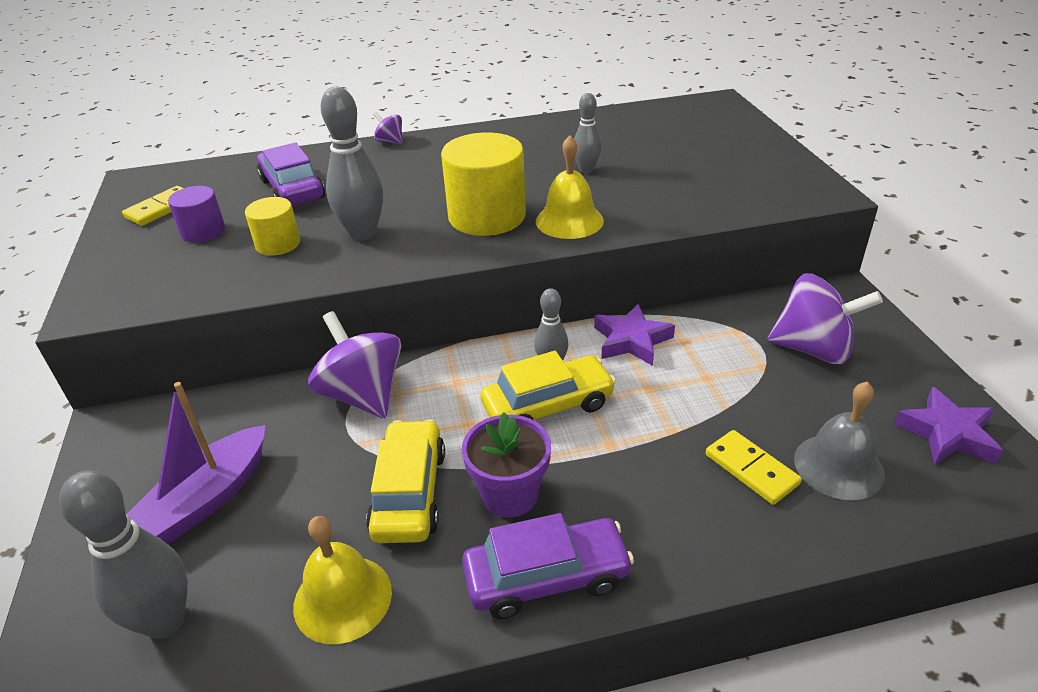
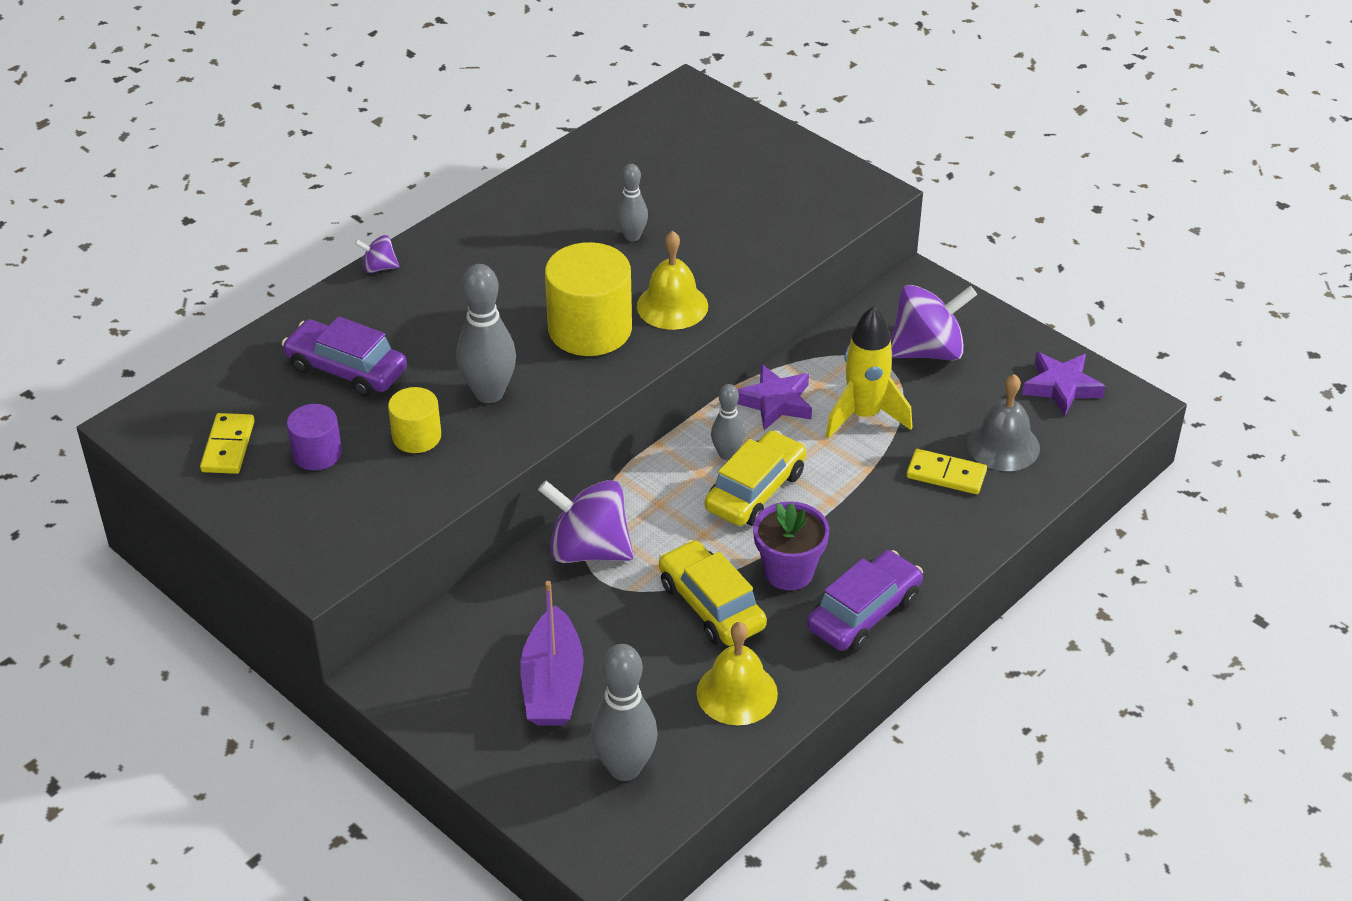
camera: 35 degrees left, 5 degrees up
(706, 381) = (864, 416): none -> yellow rocket

